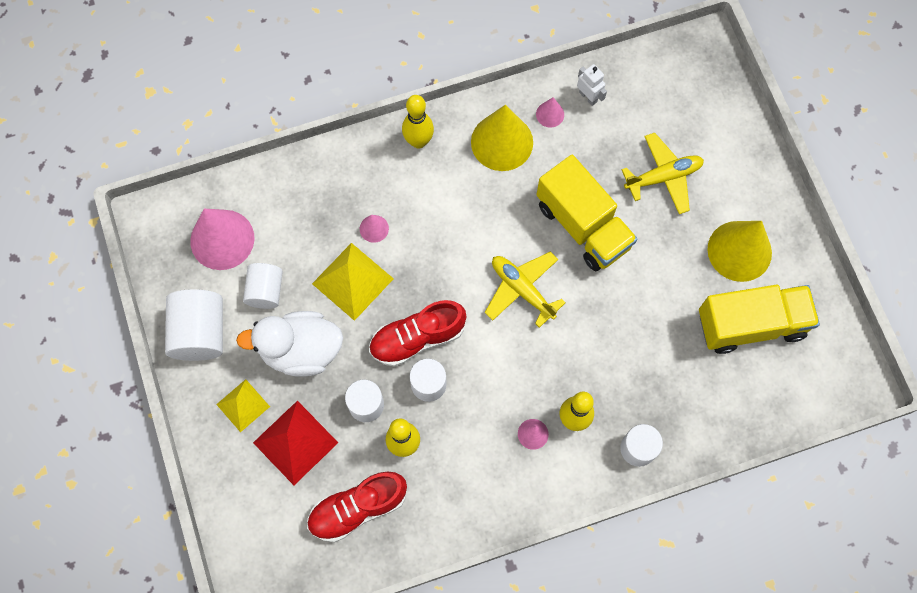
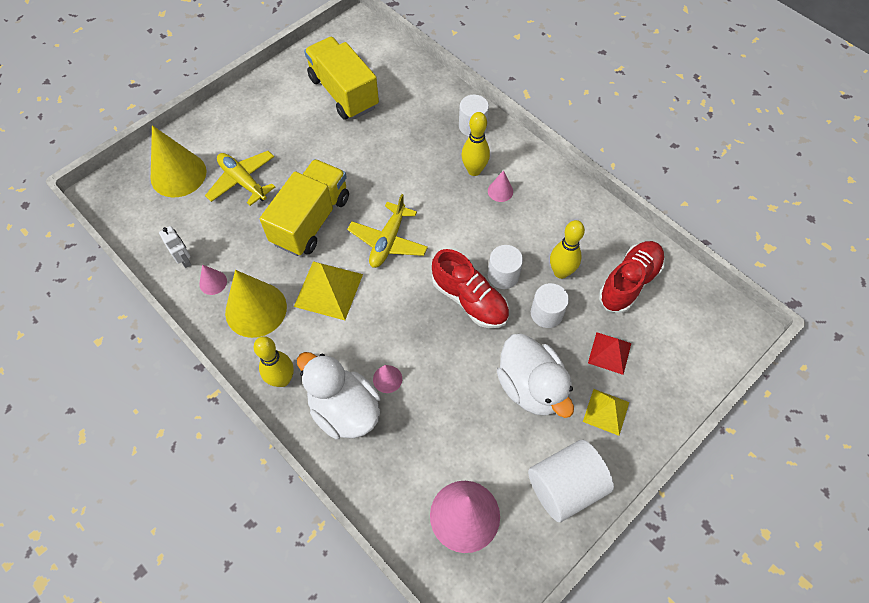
camera: 115 degrees left, 10 degrees down
(265, 291) = (494, 446): white cylinder -> none
(295, 442) = (609, 353): red pyramid -> red pyramid, size x0.64
(352, 281) = (446, 374): yellow pyramid -> yellow pyramid (328, 290)
(358, 508) = (629, 282): red shoe -> red shoe turned 90 degrees counterclockwise
(364, 181) = (344, 409): none -> white duck
(588, 97) = (184, 260): white robot -> white robot turned 120 degrees clockwise
(739, 251) = (287, 115): yellow cone -> yellow cone (178, 174)

